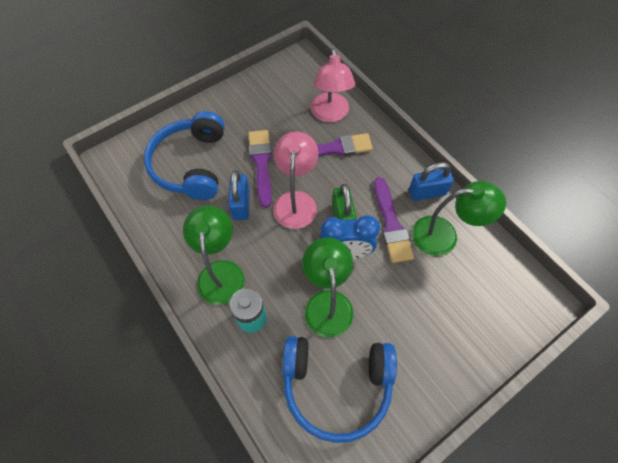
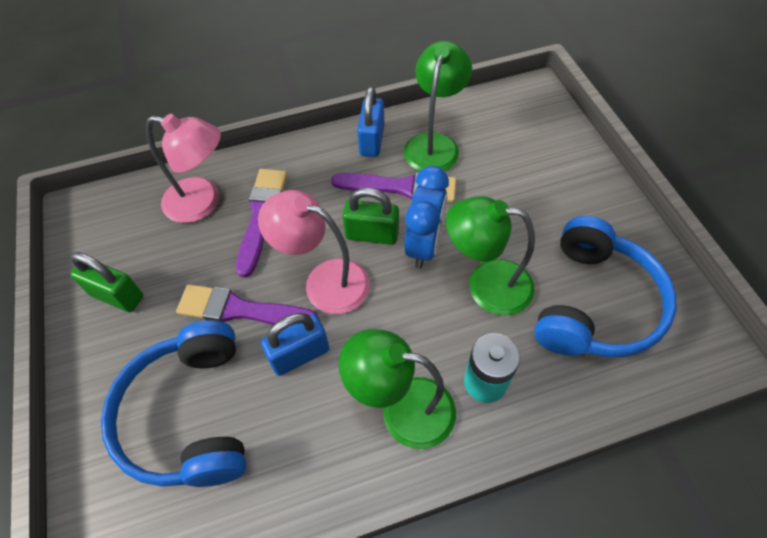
camera: 70 degrees left, 5 degrees down
(191, 164) = (189, 415): blue headphones -> blue headphones turned 60 degrees clockwise
(241, 204) = (299, 354): blue padlock -> blue padlock turned 45 degrees counterclockwise
(251, 101) = (117, 296): none -> green padlock

